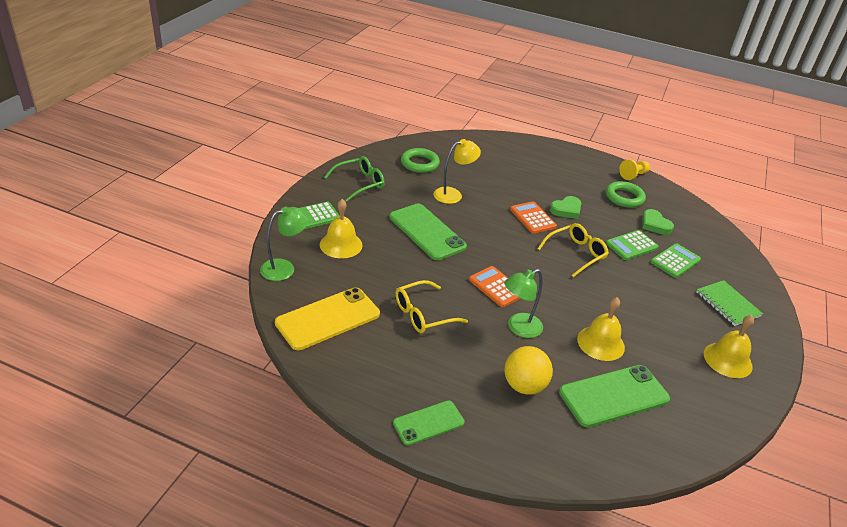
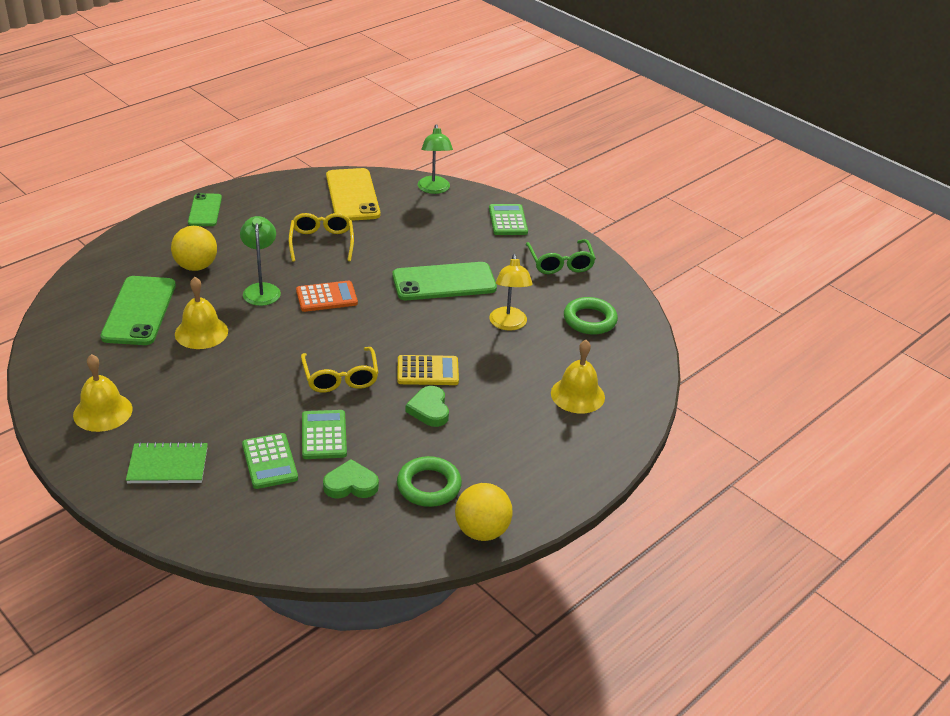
camera: 115 degrees right, 0 degrees up
(341, 244) = (452, 225): yellow bell -> yellow bell (577, 395)
(532, 218) = (427, 371): orange calculator -> yellow calculator
(633, 175) = (482, 531): yellow pawn -> yellow ball

